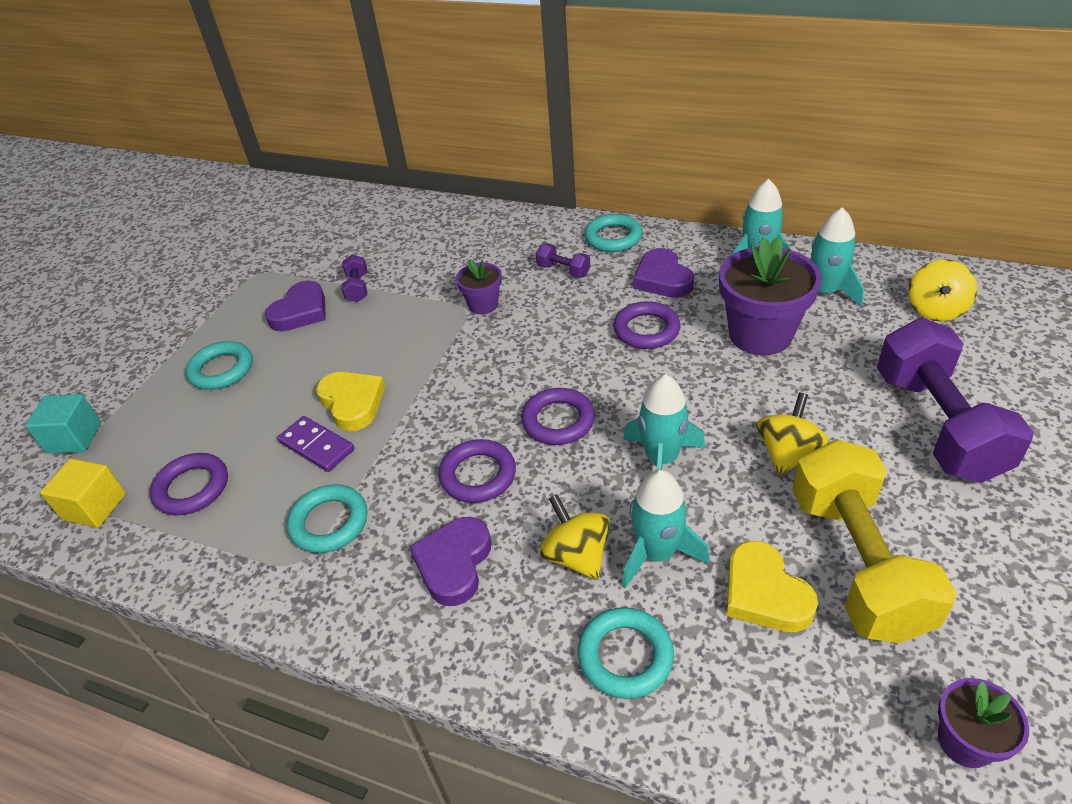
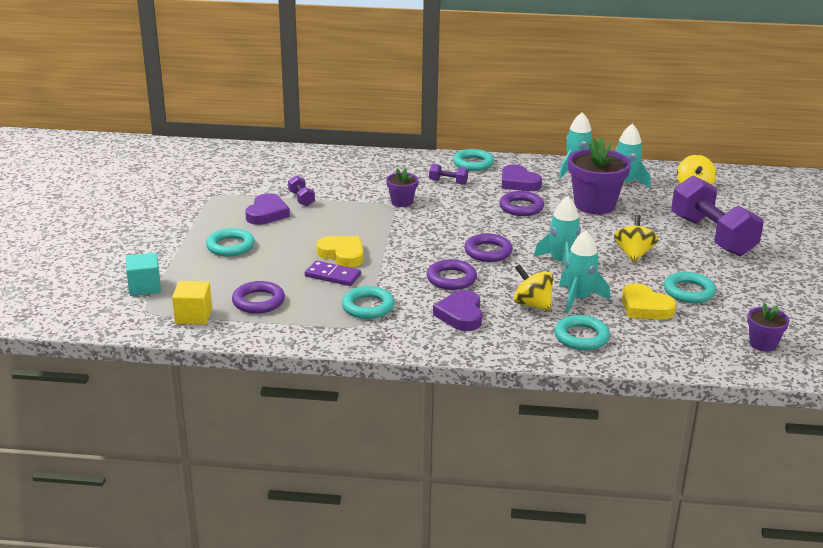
camera: 20 degrees left, 15 degrees down
(856, 563) = (689, 291): yellow dumbbell -> turquoise ring

